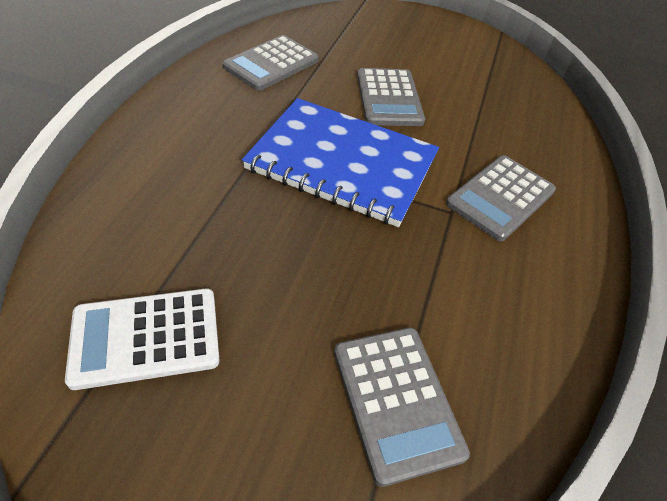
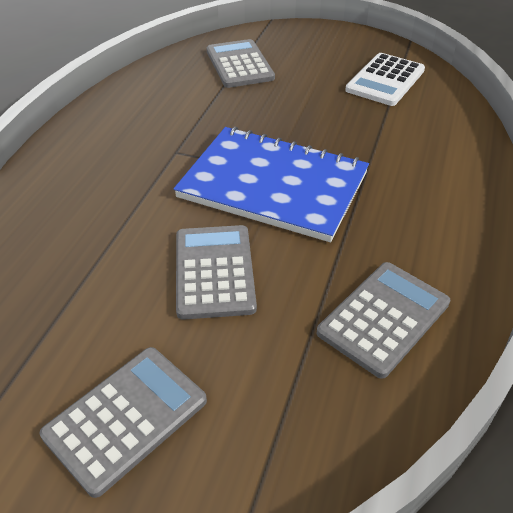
camera: 175 degrees left, 5 degrees down
(146, 337) = (385, 80): white calculator -> white calculator turned 135 degrees clockwise
(500, 197) = (124, 165): grey calculator -> grey calculator (126, 418)

